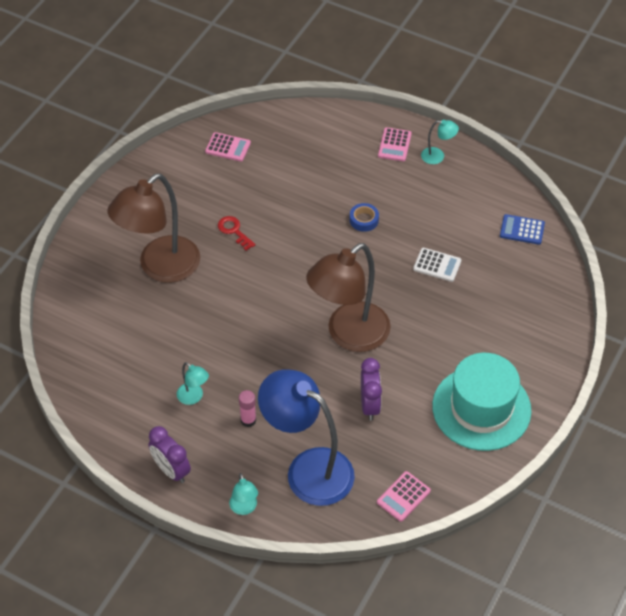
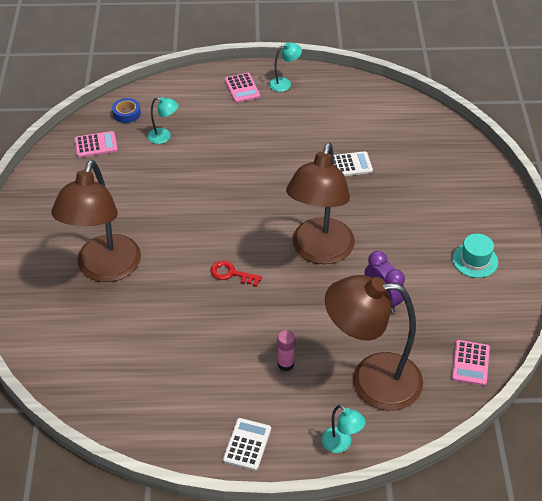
camera: 30 degrees left, 5 degrees down
(171, 470) = (247, 444): purple clock -> white calculator
(193, 397) = (220, 368): turquoise lamp -> turquoise lamp (164, 137)
(234, 231) = (152, 210): red key -> red key (231, 274)
(308, 469) = (371, 380): blue lamp -> brown lamp
(364, 220) = (261, 155): blue tape -> blue tape (126, 113)
(481, 408) = (475, 260): turquoise hat -> turquoise hat, size x0.47
(522, 230) = (395, 111): blue calculator -> none

